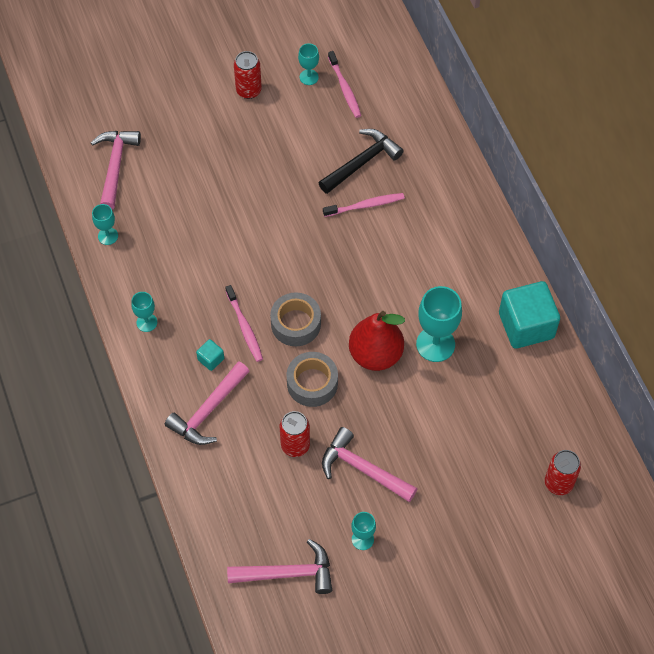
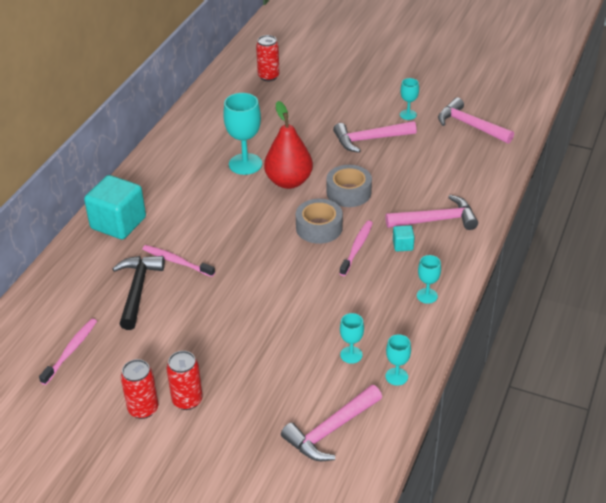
camera: 135 degrees left, 20 degrees down
(295, 445) = (398, 172): red can -> red can (187, 400)
(309, 77) = (83, 381): turquoise goblet -> turquoise goblet (351, 355)
(362, 162) = (138, 289): black hammer -> black hammer turned 90 degrees clockwise
(362, 469) = (369, 139): pink hammer -> pink hammer turned 90 degrees clockwise
(526, 325) = (180, 140): turquoise cube -> turquoise cube (118, 223)

